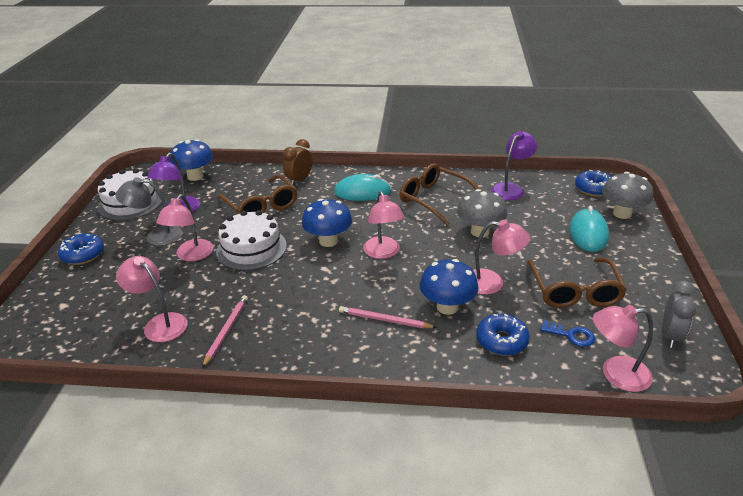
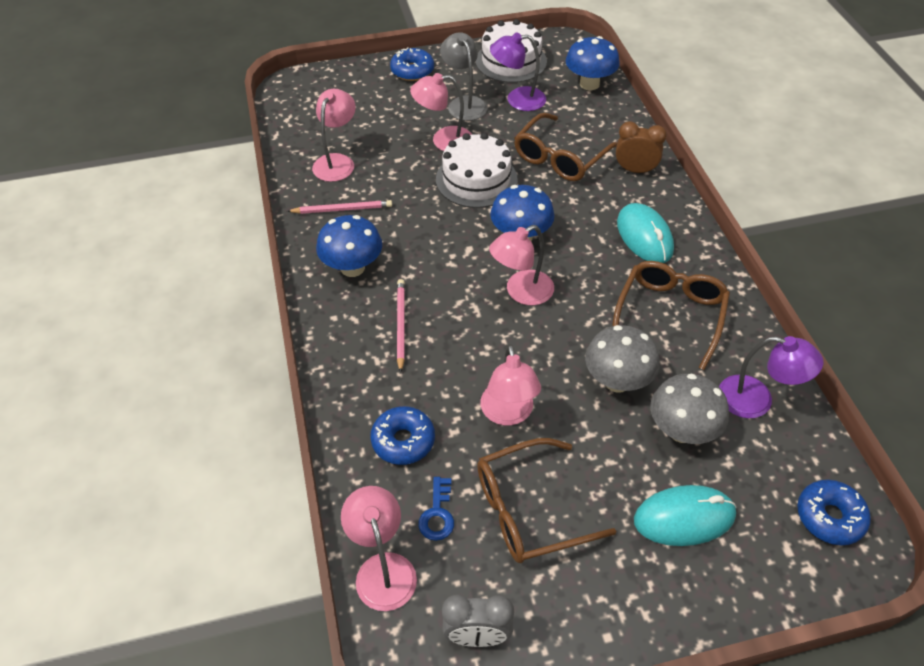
camera: 70 degrees right, 15 degrees up
(447, 307) = (444, 377): blue mushroom -> blue mushroom (352, 268)
(622, 213) = (772, 565): grey mushroom -> grey mushroom (682, 430)

